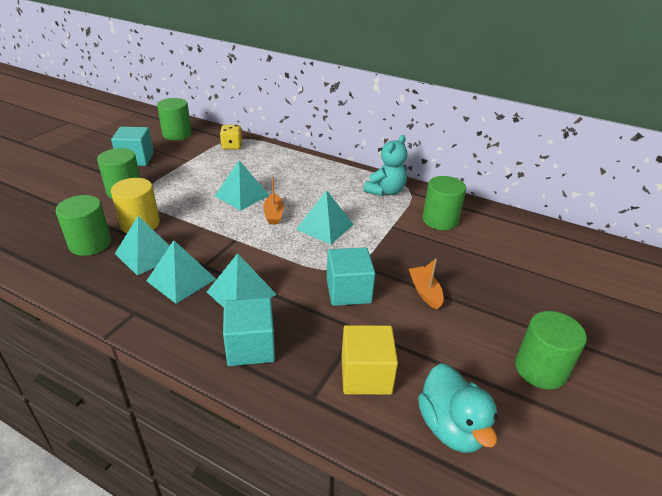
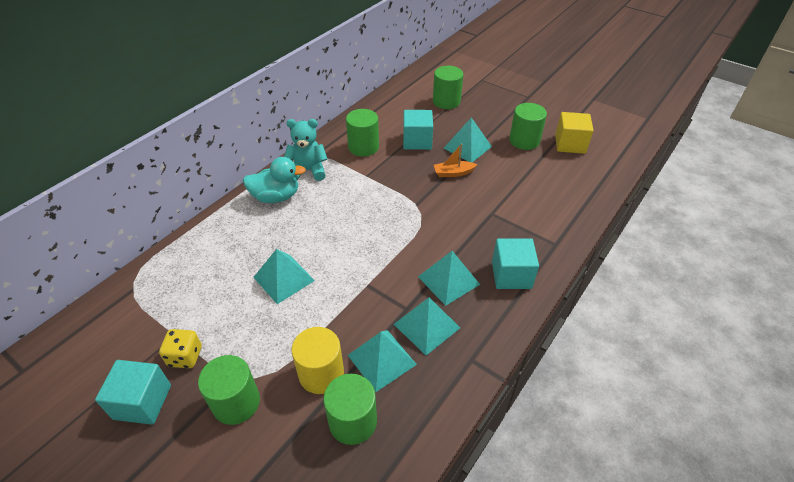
camera: 80 degrees left, 10 degrees up
(177, 134) = (81, 355): green cylinder -> green cylinder (446, 101)
(232, 146) = (154, 288): yellow dice -> yellow dice (185, 356)
(274, 214) = (329, 253): orange boat -> none
(325, 227) = (358, 218): turquoise pyramid -> turquoise pyramid (467, 147)
(348, 291) = (450, 213): turquoise cube -> turquoise cube (417, 141)
(366, 375) = (534, 215): yellow cube -> yellow cube (570, 144)
(385, 191) = (308, 170): turquoise teddy bear -> turquoise teddy bear turned 45 degrees counterclockwise
(451, 427) = (570, 185): turquoise duck -> turquoise duck (276, 197)

